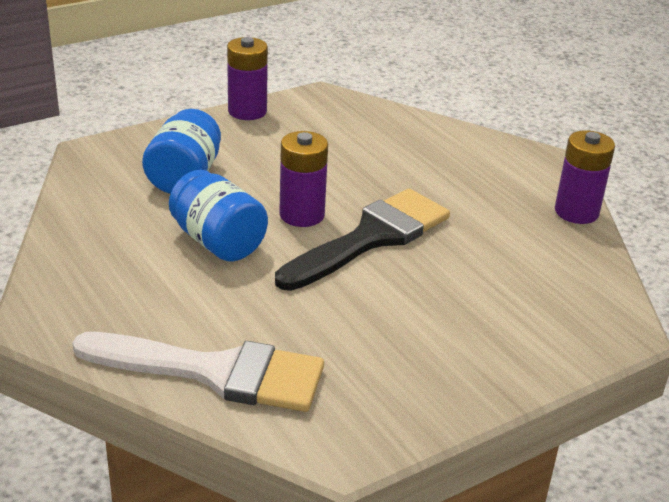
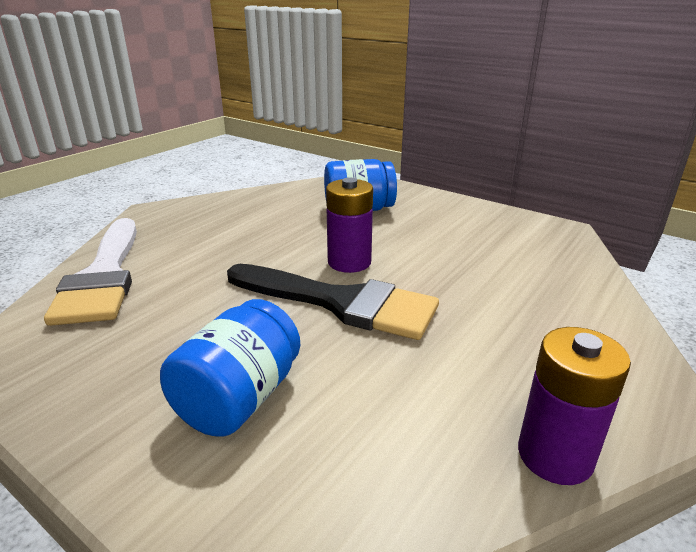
camera: 70 degrees right, 5 degrees down
(218, 242) = (279, 240): blue jar -> blue jar (239, 398)
(247, 111) = (484, 208): purple battery -> none

